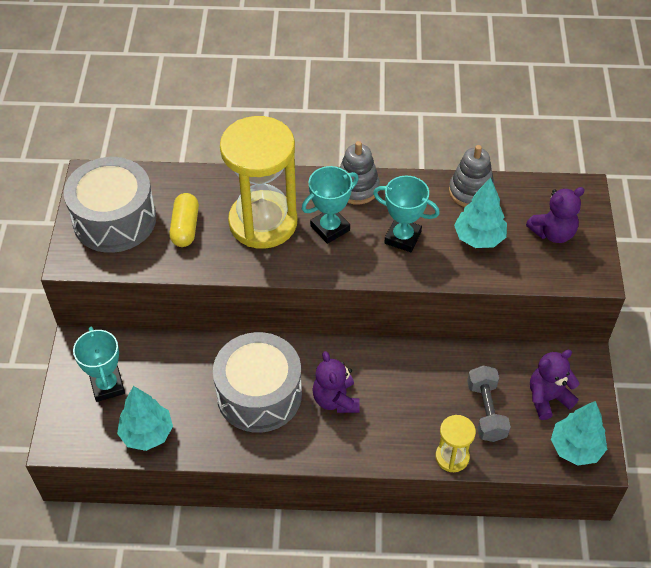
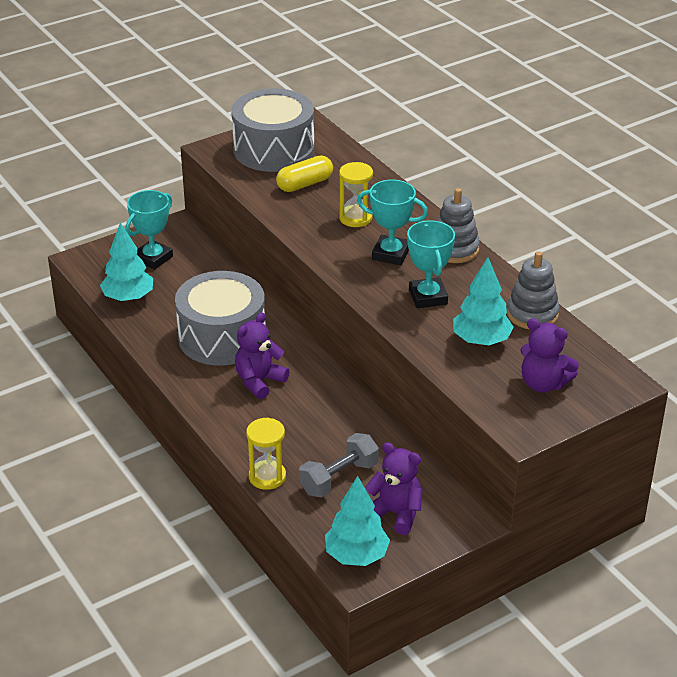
camera: 55 degrees right, 15 degrees down
(263, 222) = (355, 218): yellow hourglass -> yellow hourglass, size x0.46

